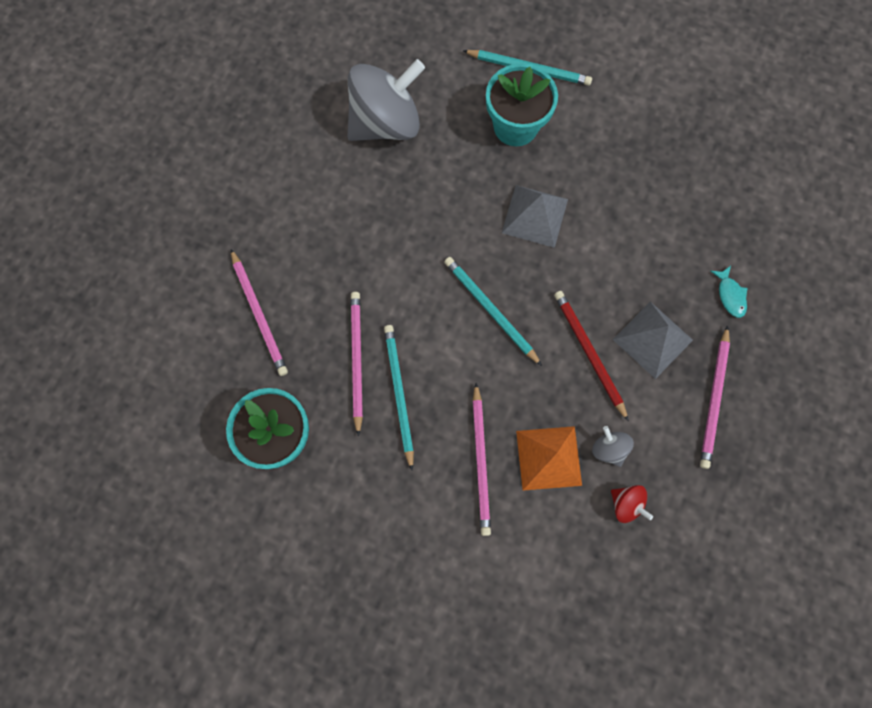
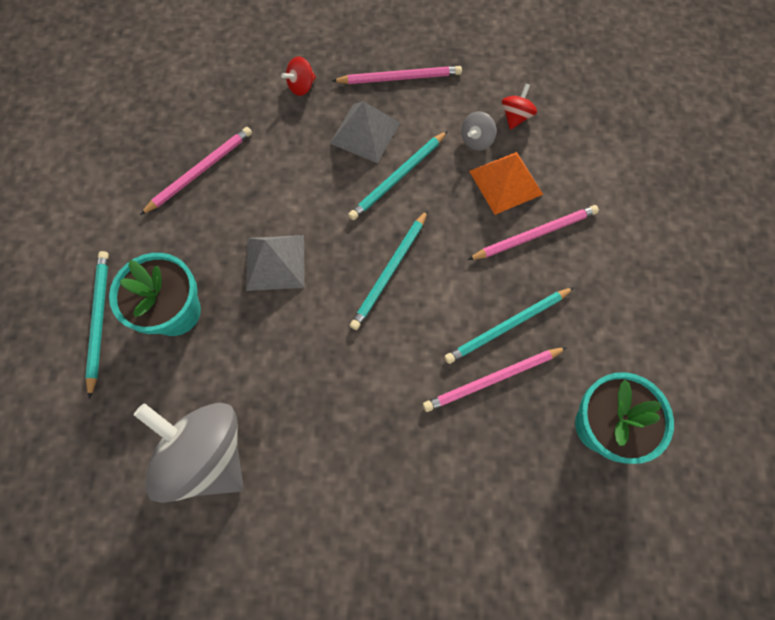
camera: 110 degrees left, 5 degrees down
(259, 314) = (488, 505): pink pencil -> pink pencil (200, 171)
(589, 353) = (398, 177): red pencil -> turquoise pencil
(730, 295) = (301, 86): turquoise fish -> red spinning top

